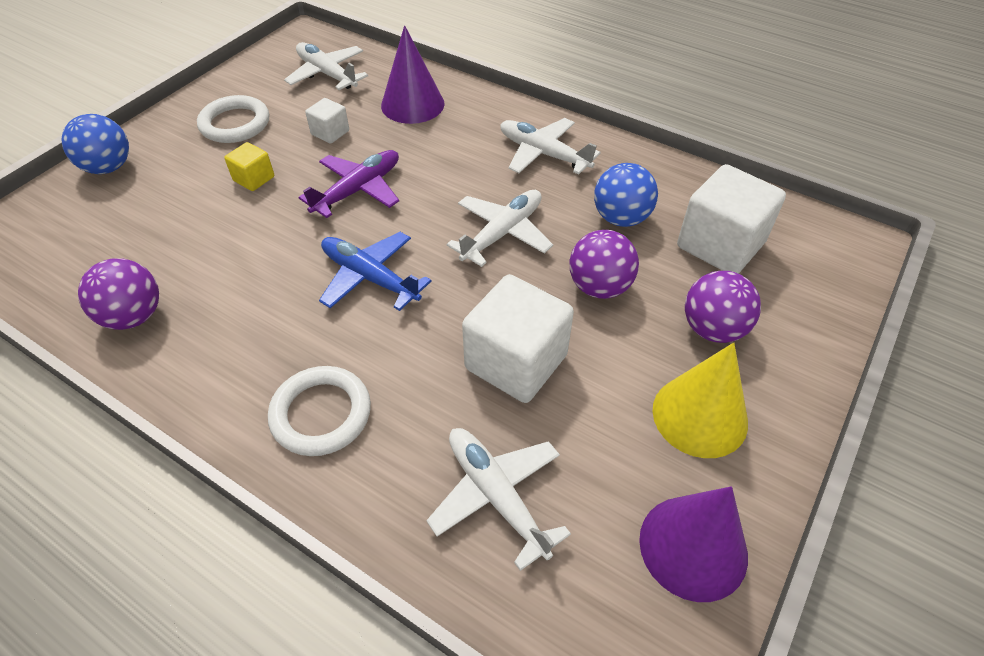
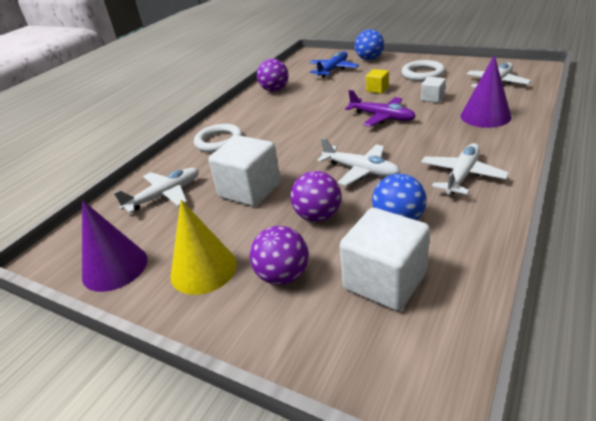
camera: 90 degrees right, 15 degrees down
(370, 278) = (309, 135): blue plane -> blue plane (333, 70)

